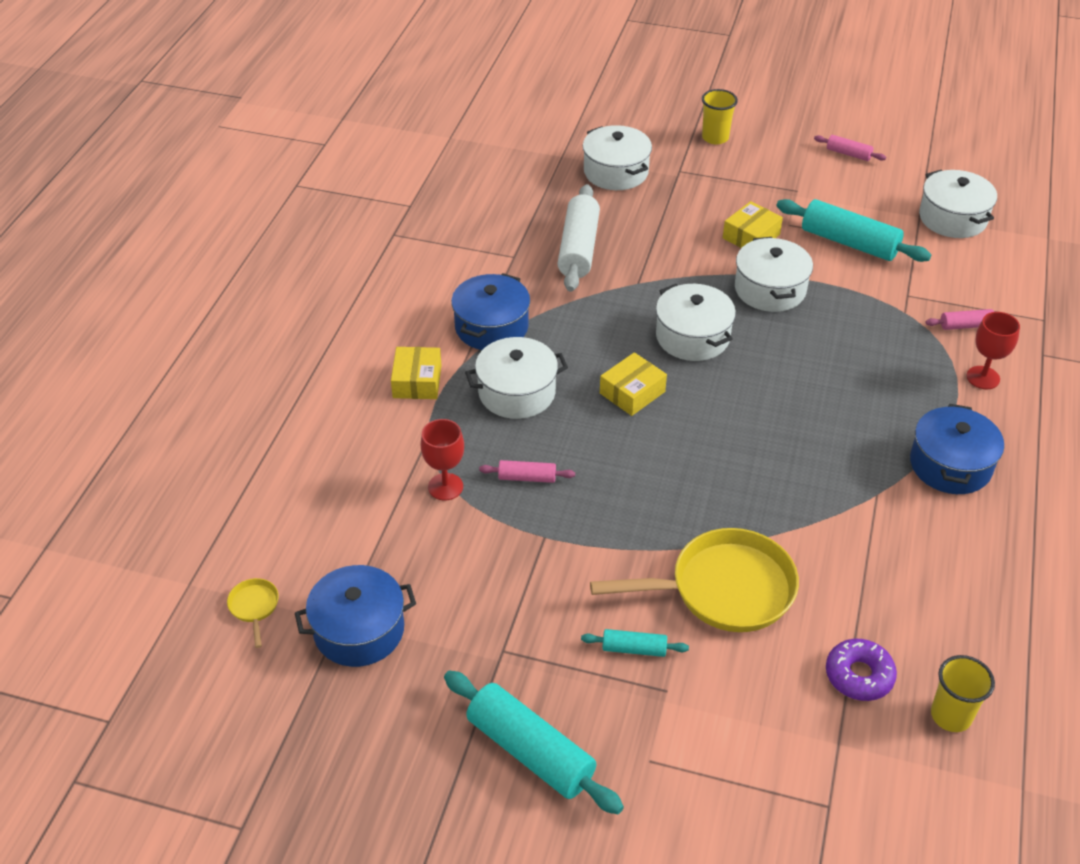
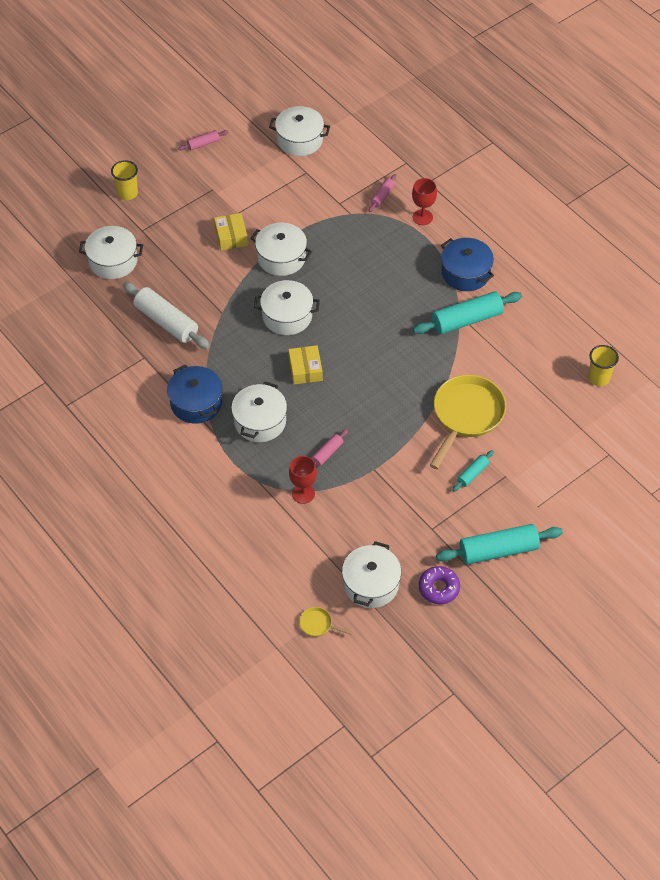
camera: 55 degrees left, 10 degrees up
(359, 630) = (371, 584): blue pot -> white pot
(417, 381) = (210, 463): yellow box -> none
(849, 242) = (277, 197): turquoise rolling pin -> turquoise rolling pin (466, 320)
(859, 675) = (553, 396): purple donut -> purple donut (439, 588)

